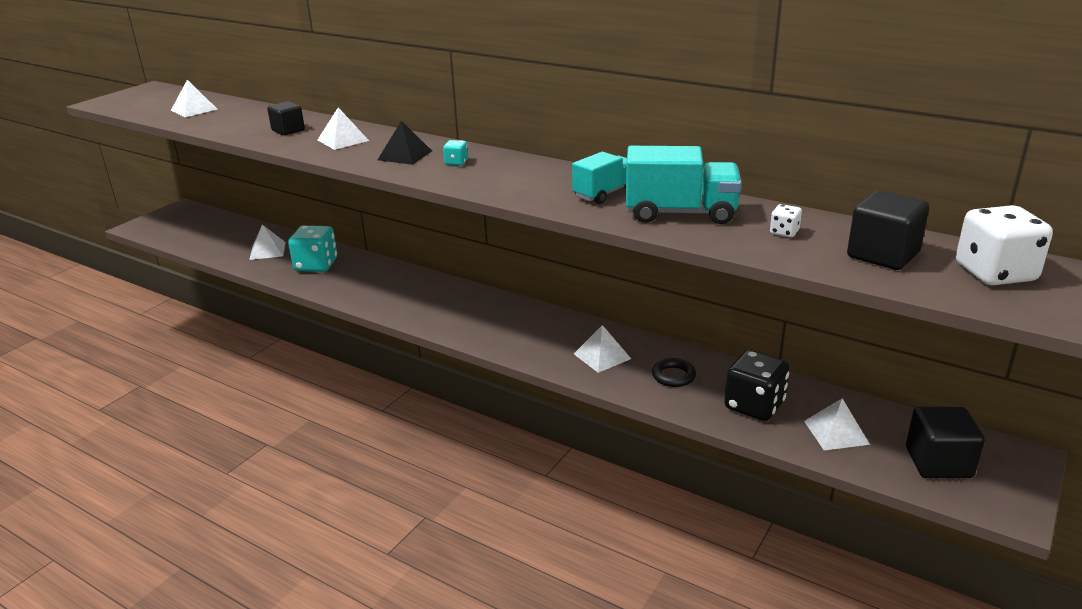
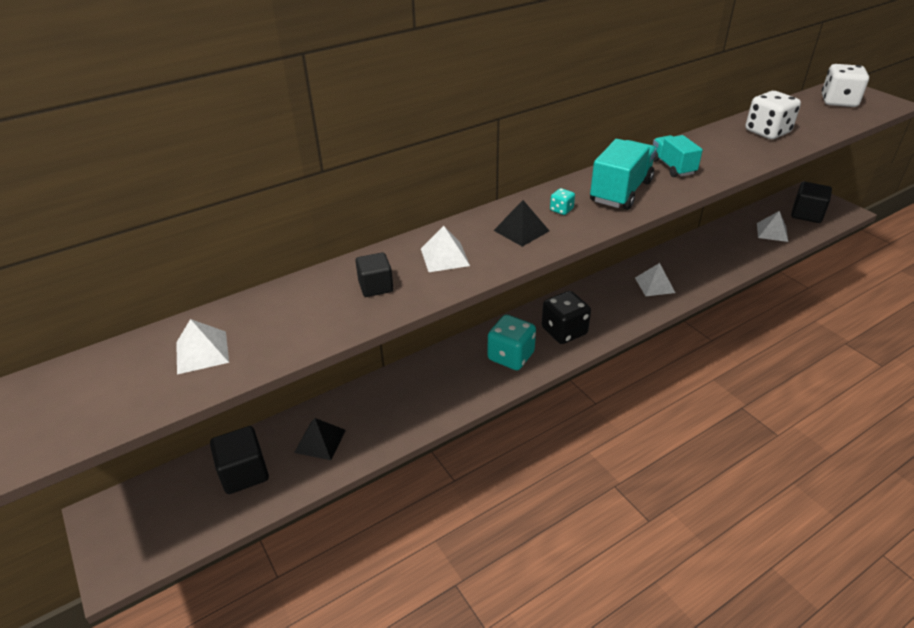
camera: 65 degrees left, 10 degrees up
(267, 250) = (320, 441): white pyramid -> black pyramid
(316, 265) = (390, 407): turquoise dice -> turquoise dice (511, 356)
(673, 376) = (692, 265): black ring -> none
(680, 213) = (723, 152): turquoise truck -> turquoise truck (620, 191)
(754, 405) = (737, 248): black dice -> black dice (564, 331)
(784, 232) = (767, 132): white dice -> white dice, size x2.19
(883, 255) = (808, 118): black cube -> black cube (244, 473)

